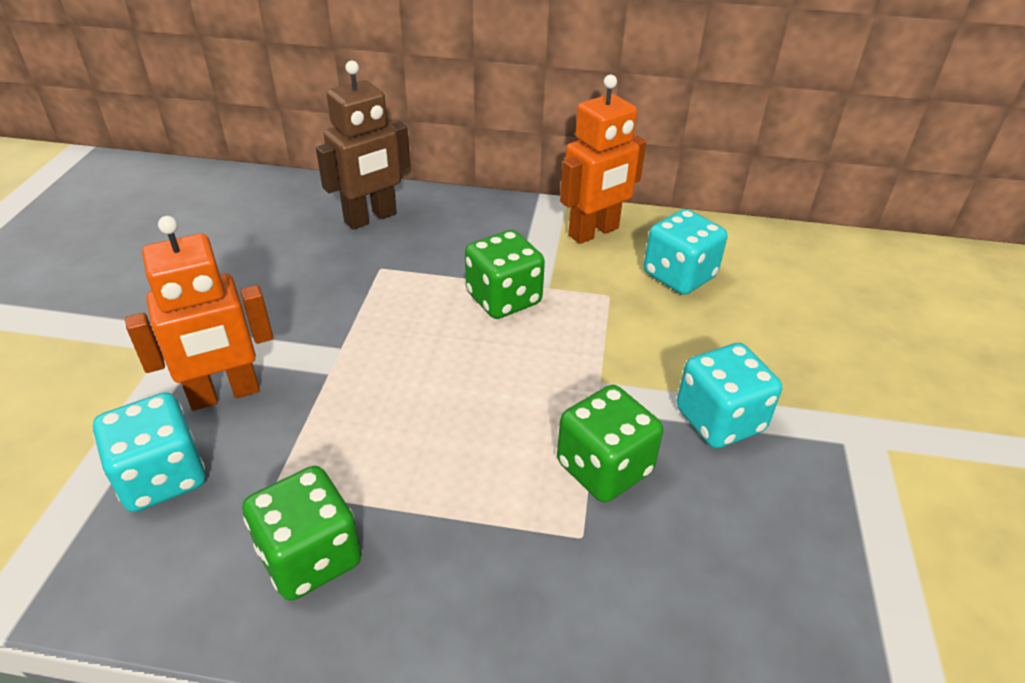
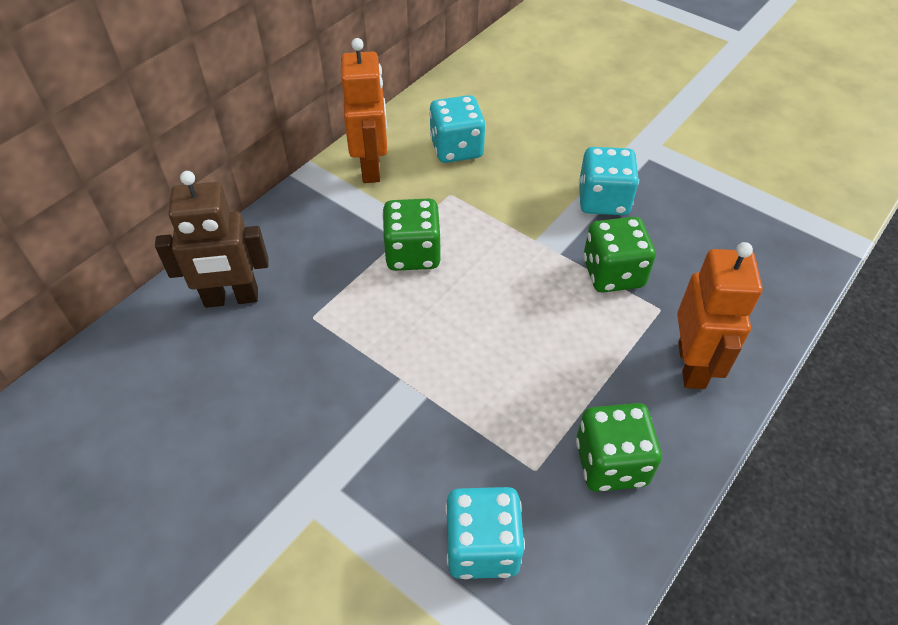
camera: 60 degrees left, 10 degrees up
(225, 394) = (408, 478): orange robot -> orange robot (692, 365)
(371, 218) = (231, 298): brown robot -> brown robot turned 90 degrees clockwise

